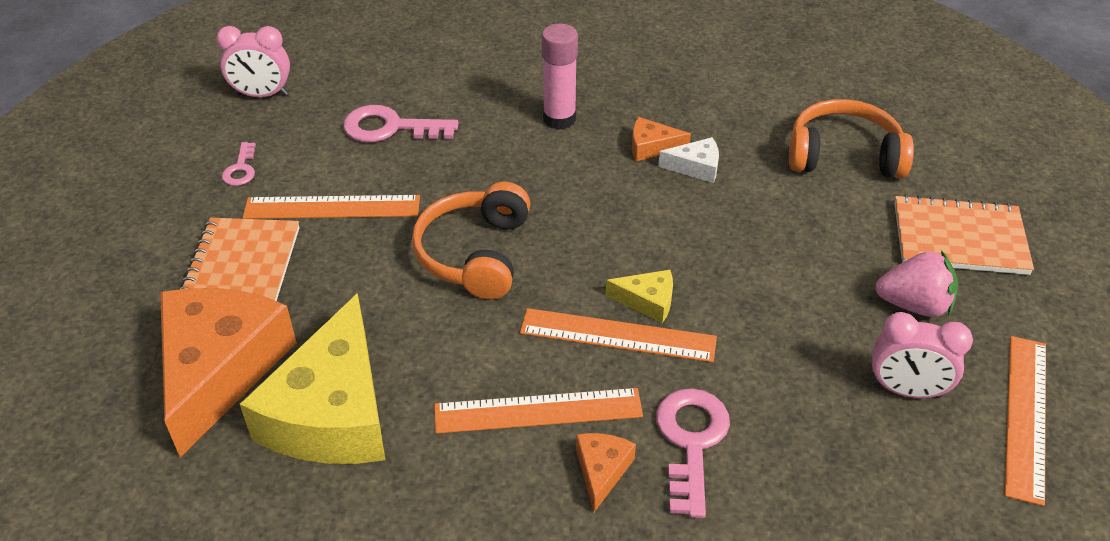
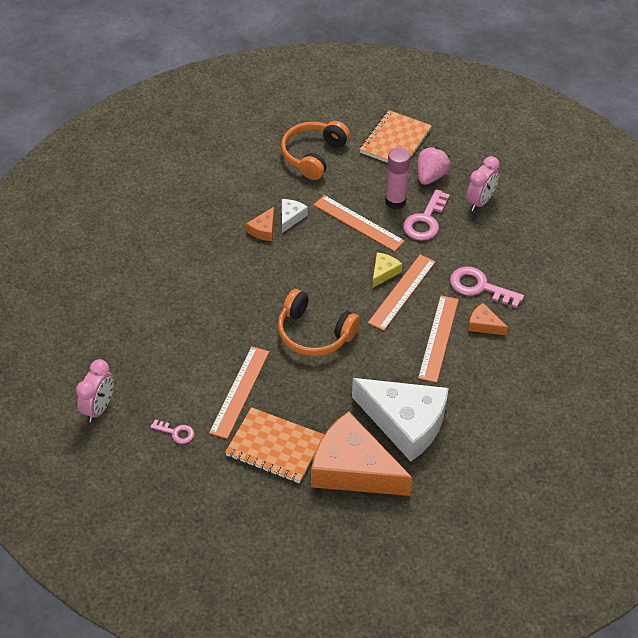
camera: 70 degrees left, 5 degrees up
(333, 412) = (405, 422): yellow cheese -> white cheese
(390, 128) = (176, 346): pink key -> pink key (425, 221)
(559, 119) = (214, 262): pink glue stick -> pink glue stick (395, 201)
(1026, 416) = (509, 170): orange ruler -> orange ruler (358, 223)

